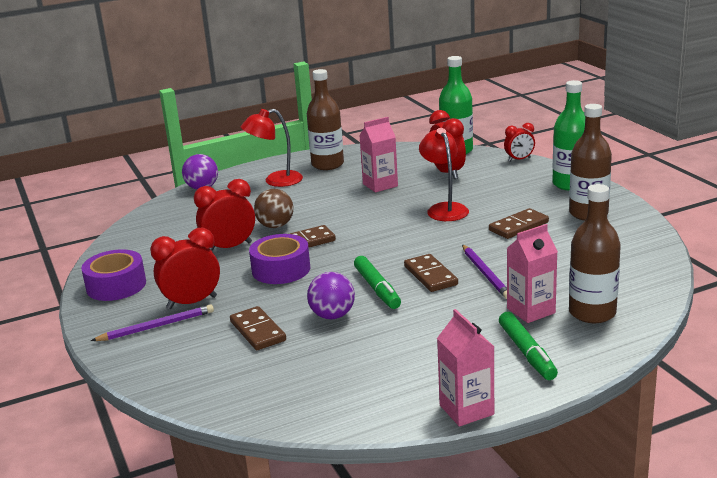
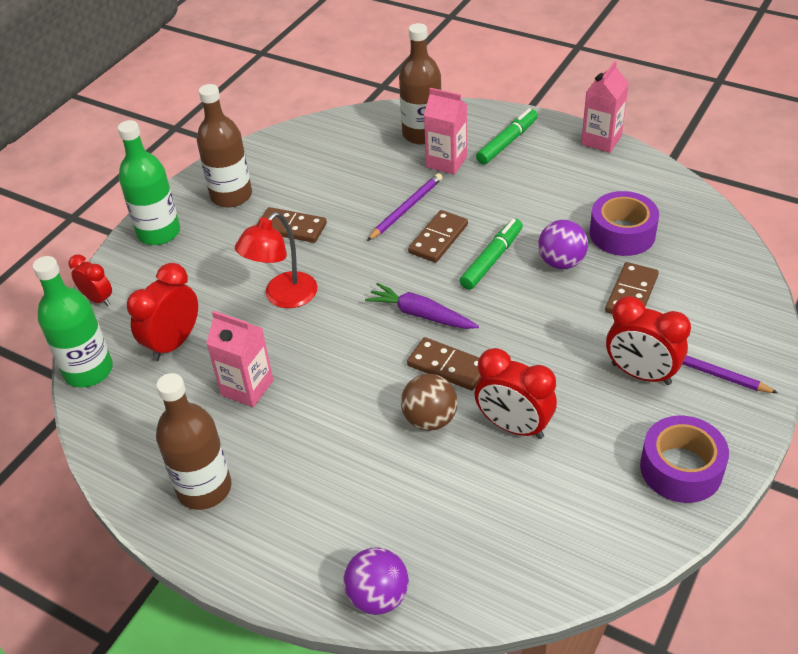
camera: 125 degrees left, 20 degrees up
(275, 181) = (297, 515): red lamp -> none
(281, 269) = (519, 348): purple tape -> purple tape (622, 233)
(361, 247) = (420, 314): none -> purple carrot

